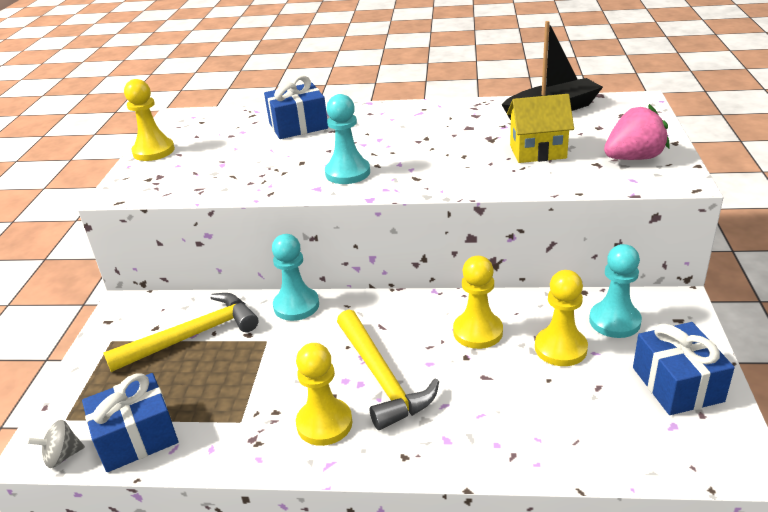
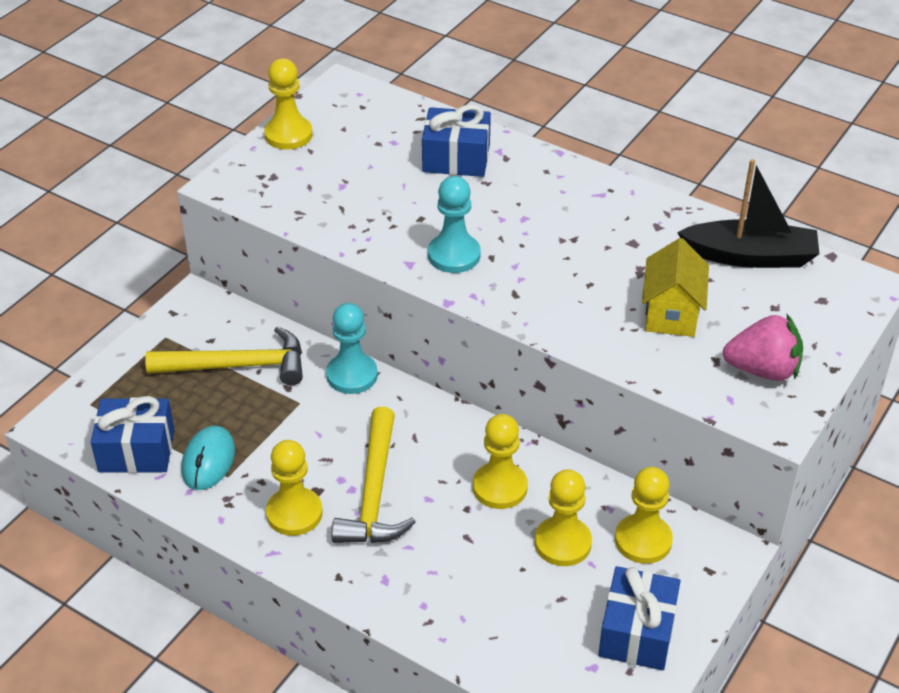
camera: 25 degrees right, 10 degrees up
(62, 456) = (72, 440): grey spinning top -> none
(214, 416) = (208, 461): none -> turquoise mouse
(537, 152) = (671, 314): yellow house -> yellow house turned 75 degrees clockwise
(614, 321) = (643, 540): turquoise pawn -> yellow pawn

